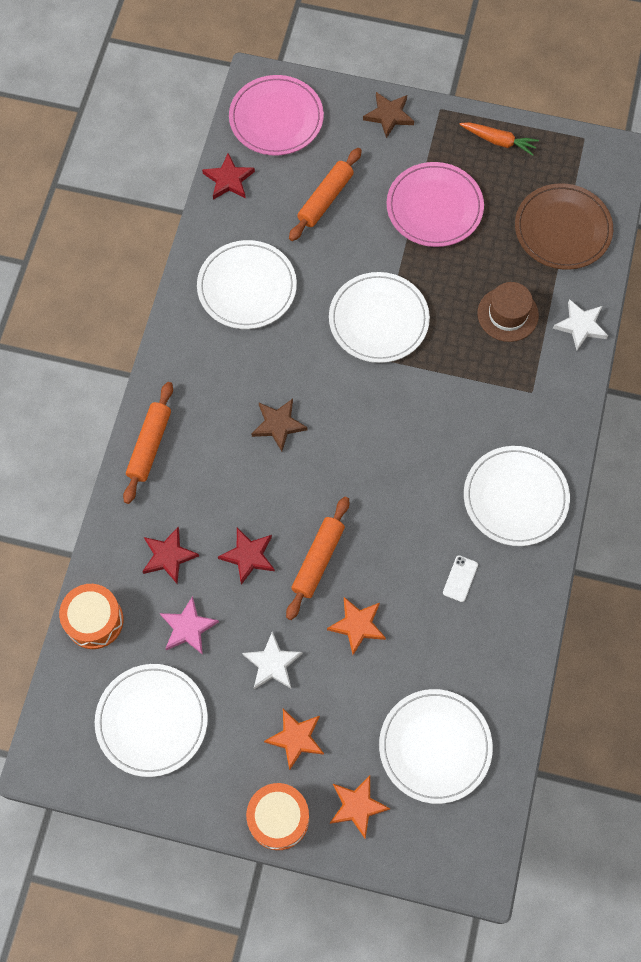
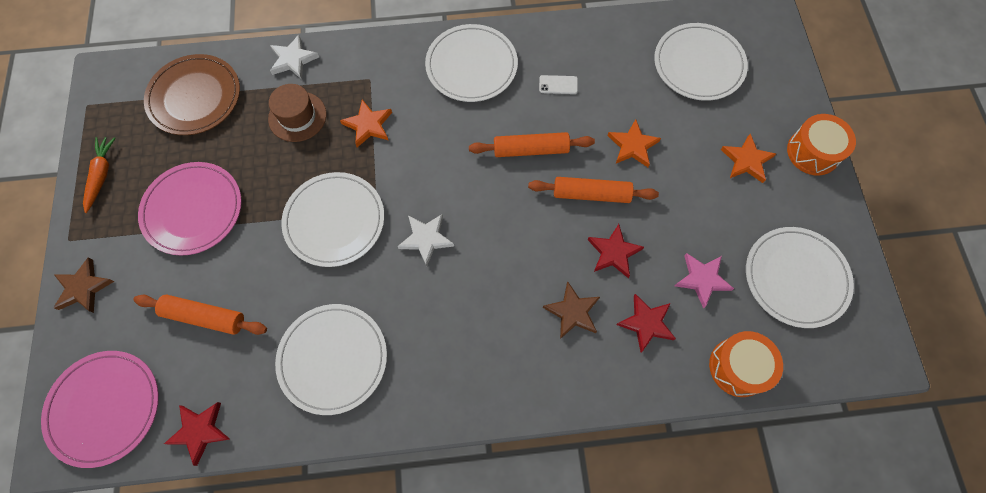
camera: 110 degrees left, 0 degrees up
(149, 445) = (544, 388): orange rolling pin -> orange rolling pin (531, 150)
(272, 664) = (697, 199): white star -> white star (426, 239)
(278, 425) = (476, 272): brown star -> brown star (572, 312)
(357, 806) = (771, 101): orange star -> orange star (368, 125)

